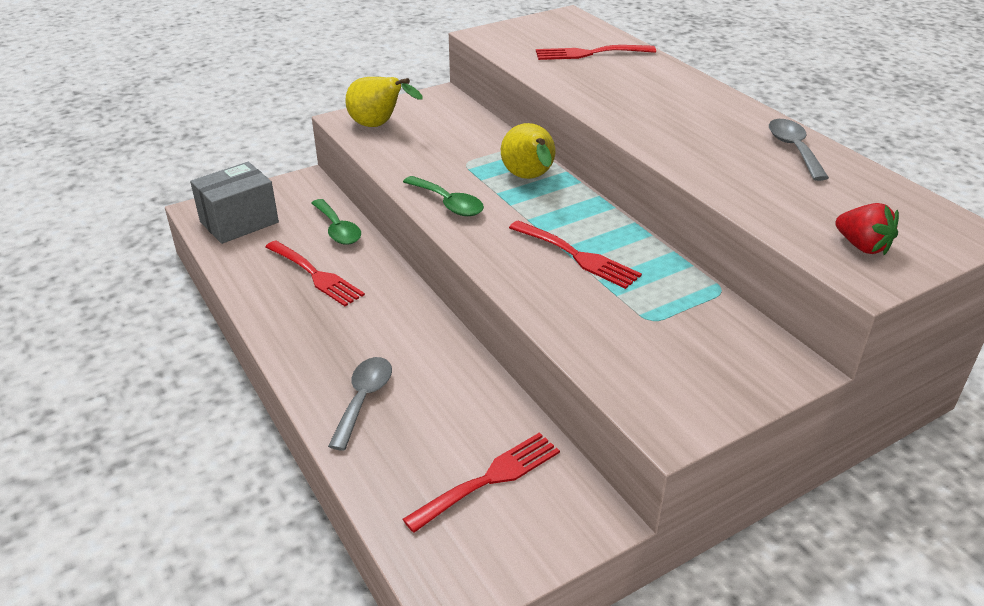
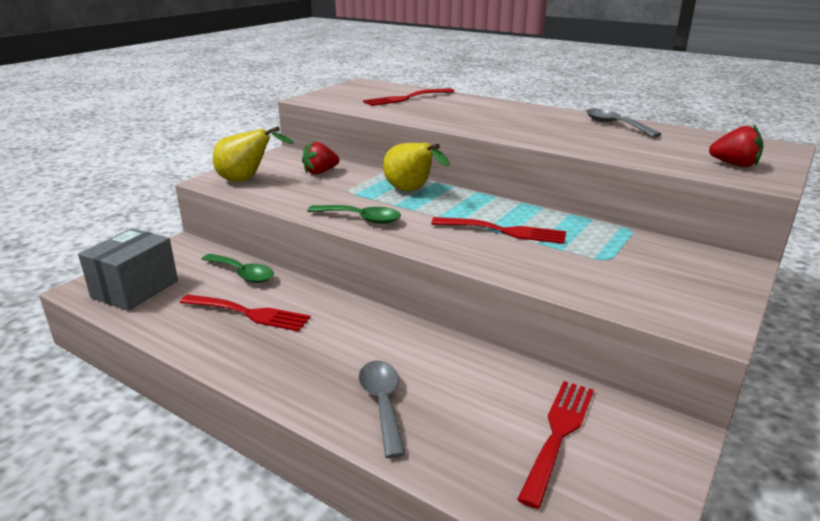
camera: 25 degrees left, 10 degrees down
(457, 130) = (320, 172): none -> red strawberry

